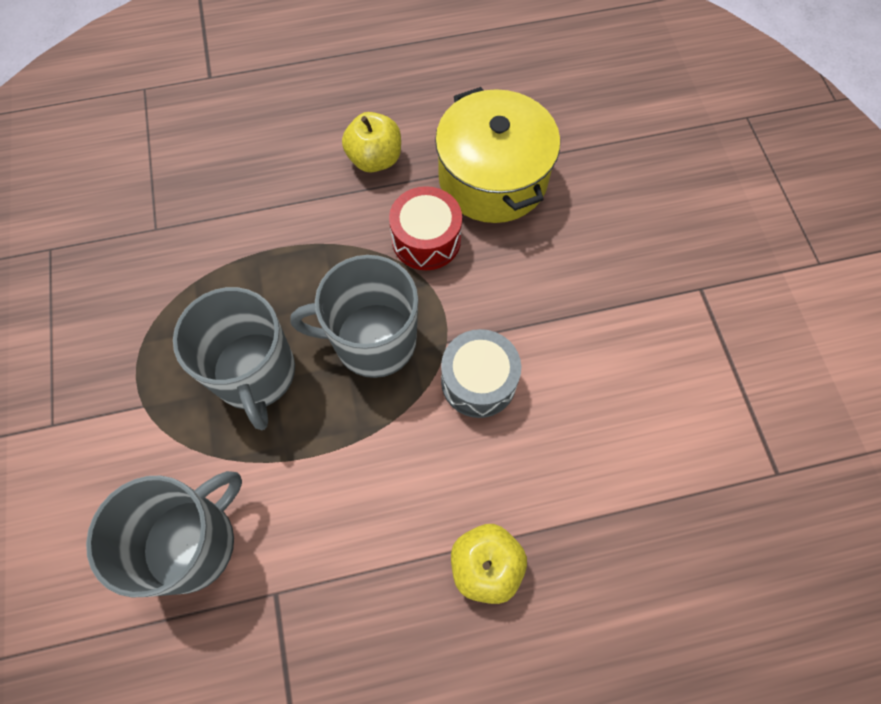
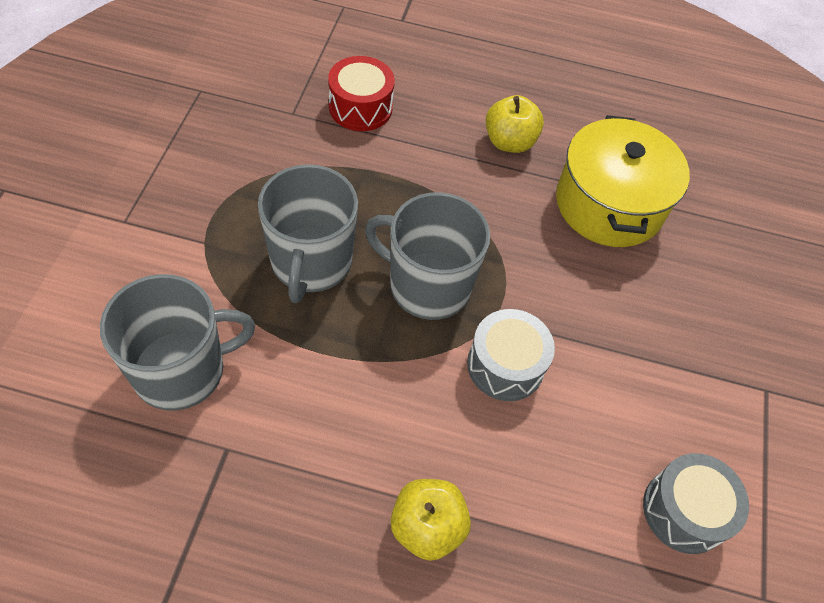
camera: 20 degrees right, 10 degrees down
(426, 239) = (520, 226): red drum -> red drum (360, 107)
(684, 433) = (684, 511): none -> grey drum

